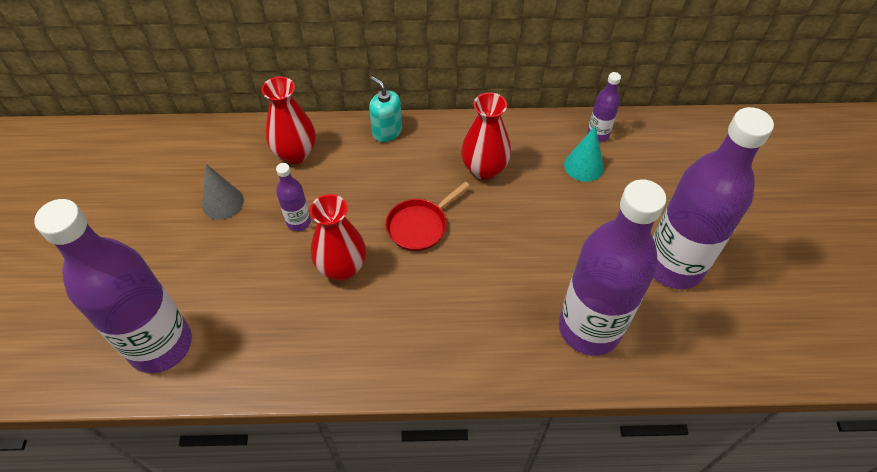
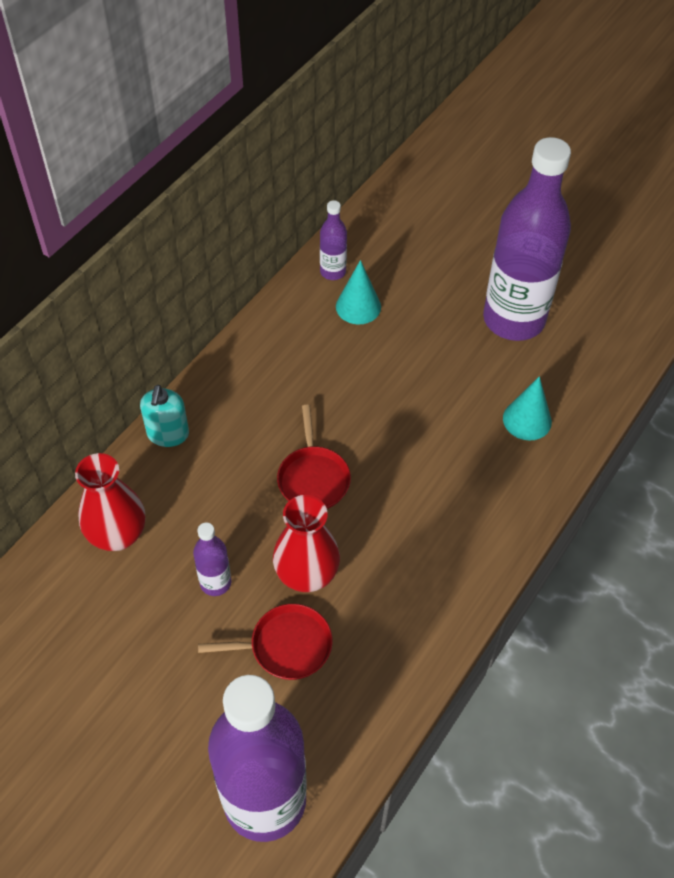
camera: 55 degrees left, 0 degrees up
(223, 202) = (122, 643): grey cone -> none
(279, 288) = (286, 646): none -> red pan
(387, 131) = (168, 434): turquoise soap dispenser -> turquoise soap dispenser turned 75 degrees counterclockwise
(484, 169) = (292, 383): red vase -> none
(589, 328) = (527, 420): purple bottle -> turquoise cone

